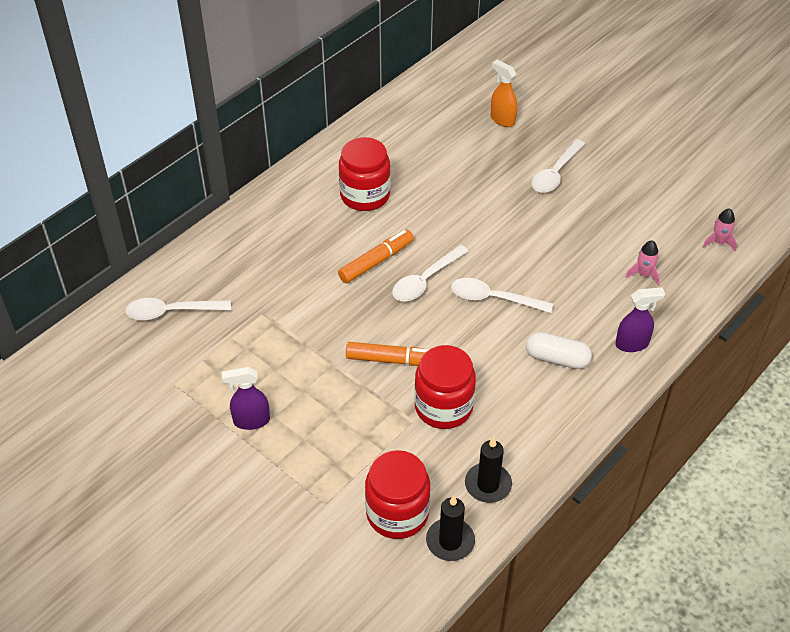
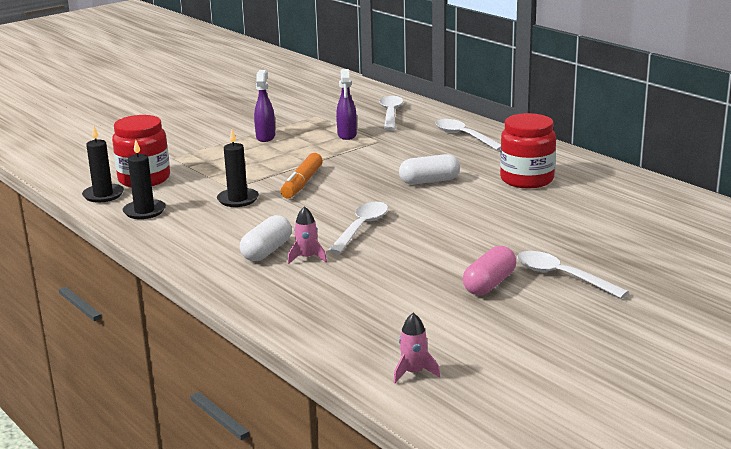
camera: 100 degrees right, 25 degrees down
(376, 261) = (429, 181): orange marker -> white capsule
(425, 280) = (397, 200): white spoon -> white spoon (464, 136)
(443, 407) = (238, 199): red jar -> black candle
(502, 119) = (668, 253): orange spray bottle -> none
(579, 211) = (489, 284): none -> pink capsule
(632, 344) = (266, 292): purple spray bottle -> purple spray bottle (347, 135)
(643, 274) = (370, 311): pink rocket -> pink rocket (307, 258)

